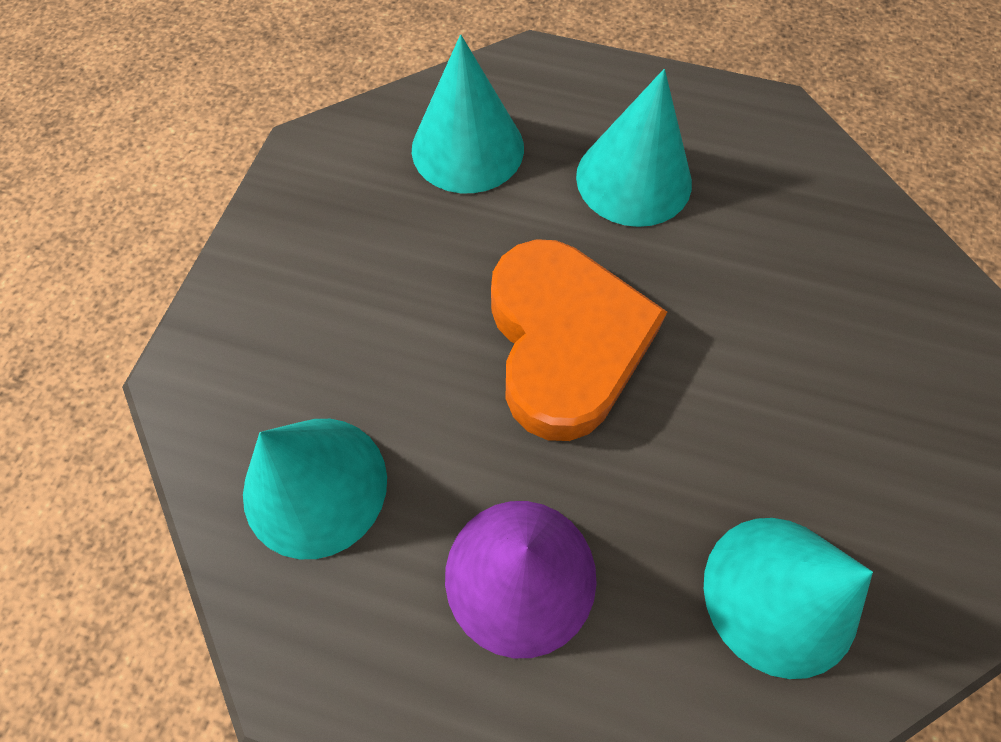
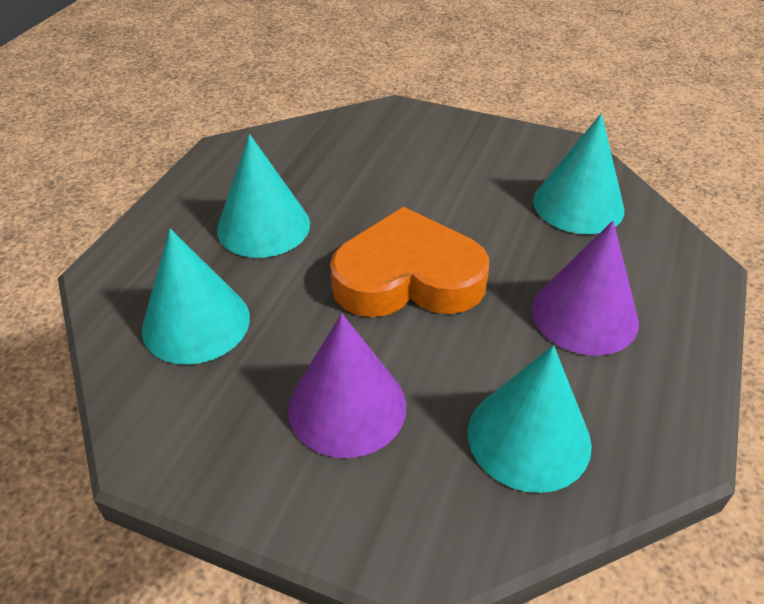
camera: 85 degrees left, 20 degrees down
(359, 297) = (347, 406): none -> purple cone

